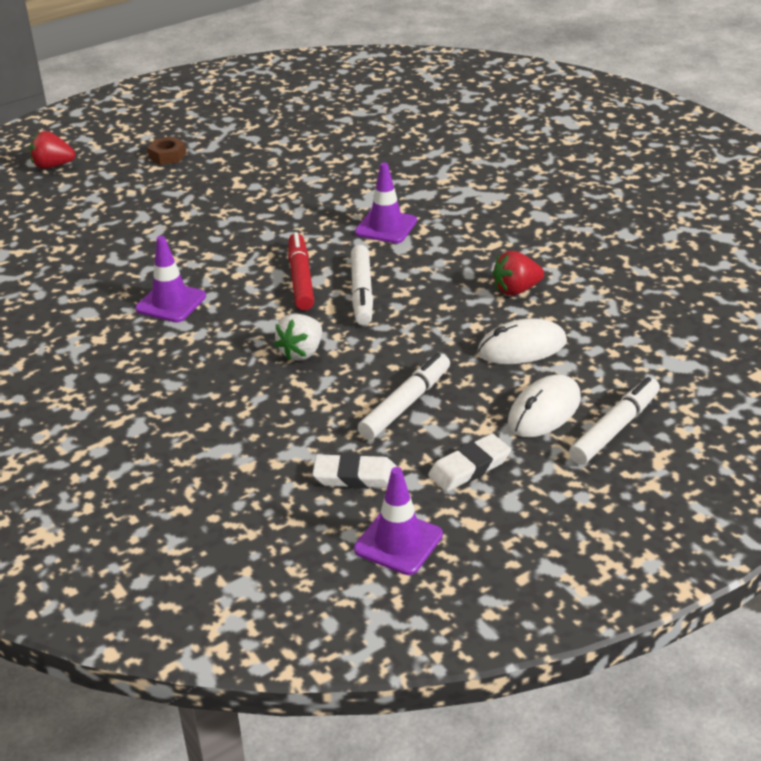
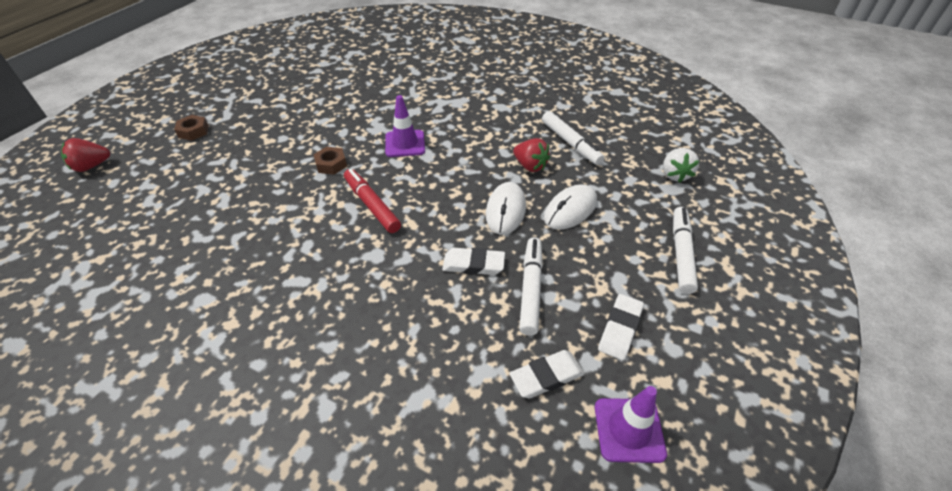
camera: 30 degrees left, 10 degrees up
(171, 303) = (277, 263): purple traffic cone -> none
(287, 227) = (331, 164): none -> brown nut
(301, 352) = (418, 271): white strawberry -> white strawberry (674, 175)
(362, 292) = (426, 202): white marker -> white marker (570, 143)
(364, 364) = (473, 264): none -> white eraser
(516, 290) = (530, 166): red strawberry -> red strawberry turned 90 degrees counterclockwise
(544, 411) = (627, 257): white mouse -> white mouse (506, 210)

